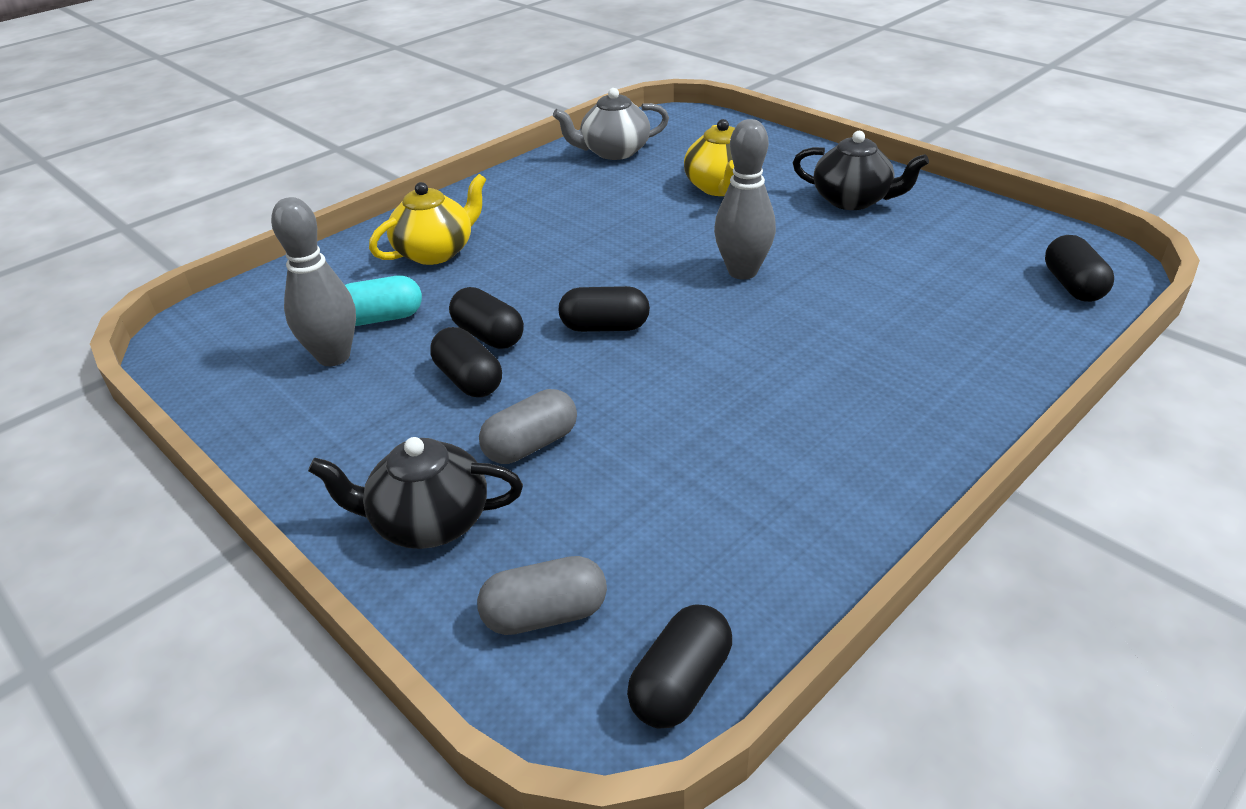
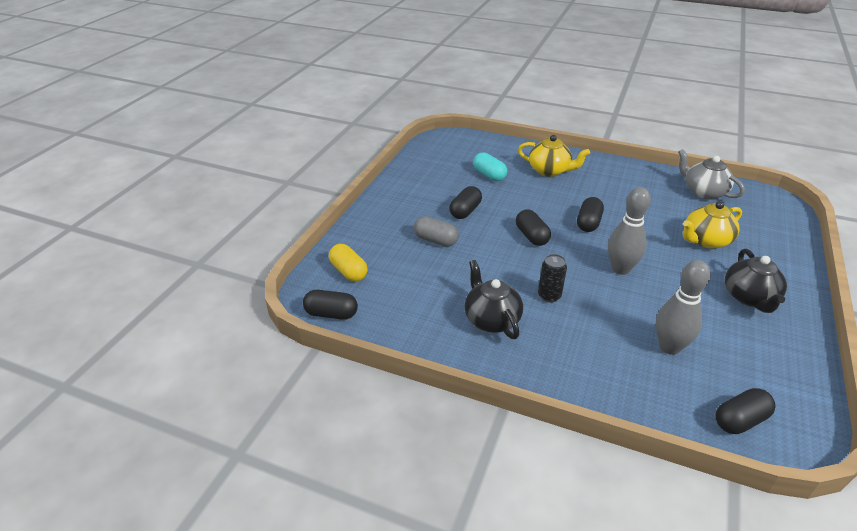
camera: 65 degrees right, 0 degrees up
(334, 356) = (456, 174): grey bowling pin -> grey bowling pin (669, 347)
(428, 522) = (379, 229): black teapot -> black teapot (491, 319)
(488, 335) = (499, 206): black capsule -> black capsule (588, 223)
(545, 614) = (348, 271): grey capsule -> yellow capsule
(771, 357) = (549, 296): none -> black can

